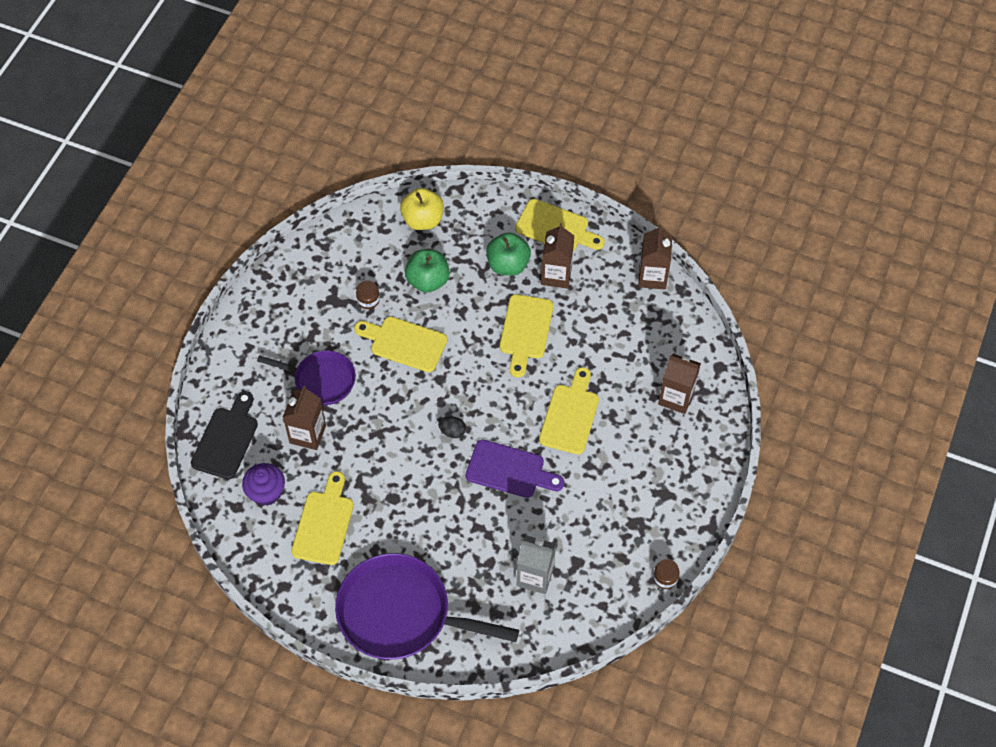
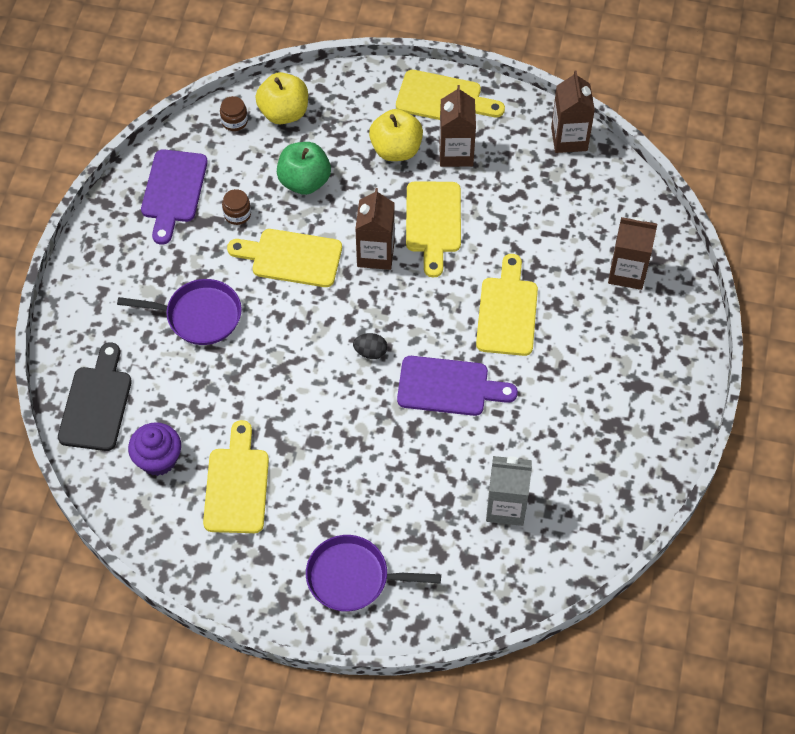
camera: 10 degrees left, 0 degrees up
(307, 434) = (195, 382): brown carton -> brown carton (375, 254)
(321, 273) = (173, 191): none -> purple cutting board
(401, 613) = (353, 577): purple pan -> purple pan, size x0.59
(508, 265) = (396, 149): green apple -> yellow apple
(665, 578) = (661, 483): brown jar -> brown jar (234, 121)

